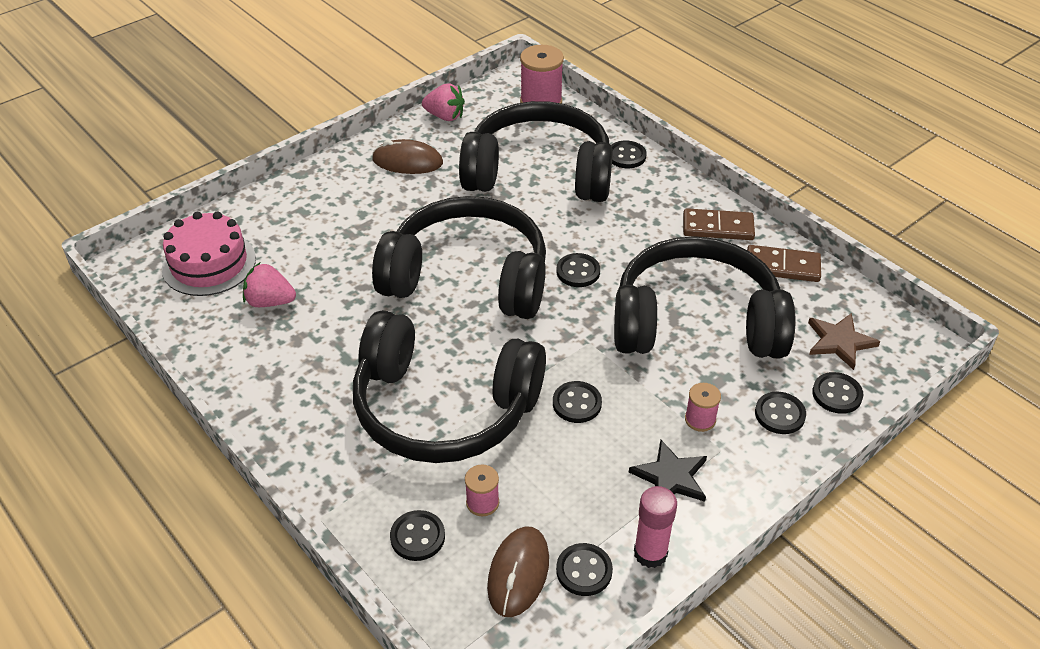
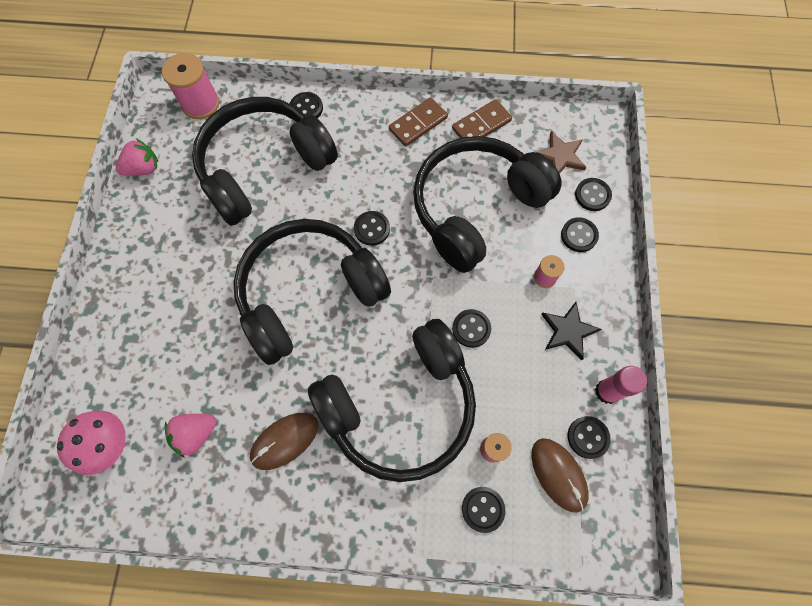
camera: 45 degrees left, 25 degrees up
(209, 263) = (111, 444): pink cake -> pink mushroom
(407, 161) = (160, 231): brown mouse -> brown mouse (285, 441)

